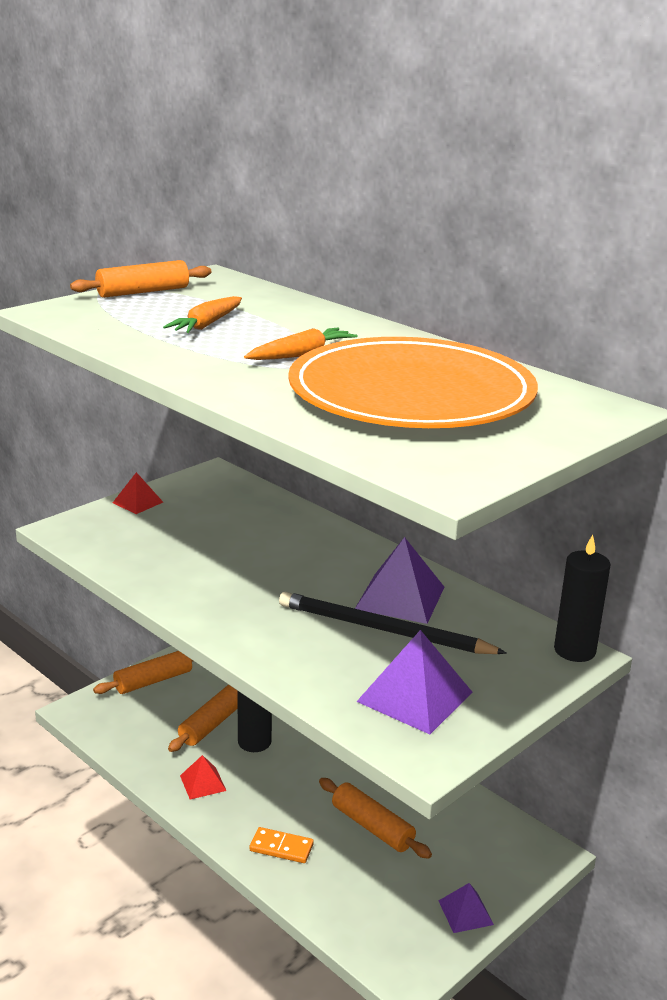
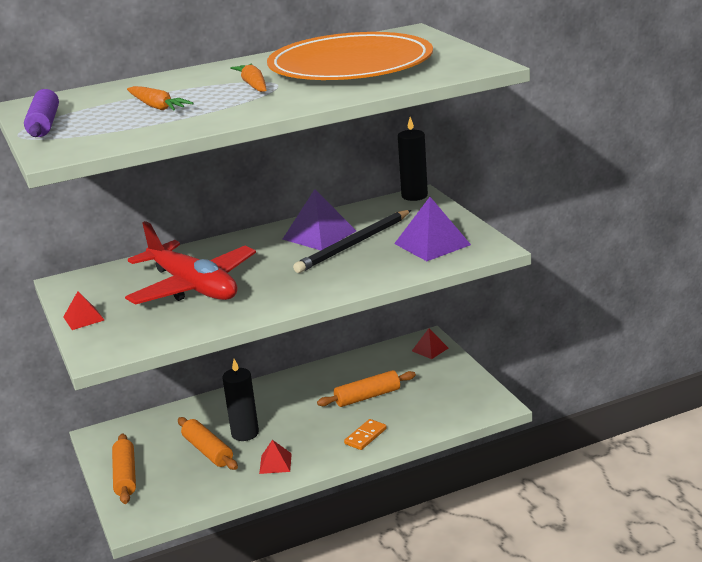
camera: 65 degrees left, 0 degrees up
(143, 292) = (44, 124): orange rolling pin -> purple rolling pin
(225, 545) = (193, 287): none -> red plane
(465, 912) = (459, 376): purple pyramid -> none
(522, 863) = (430, 349): none -> red pyramid

